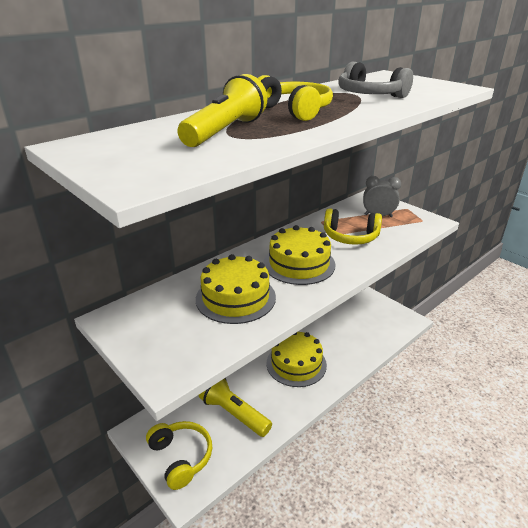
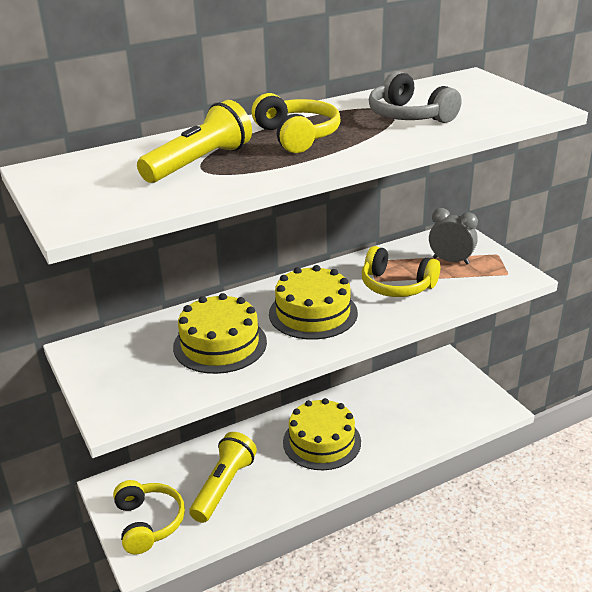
camera: 15 degrees right, 0 degrees up
(234, 413) = (224, 486): yellow flashlight -> yellow flashlight turned 60 degrees clockwise

